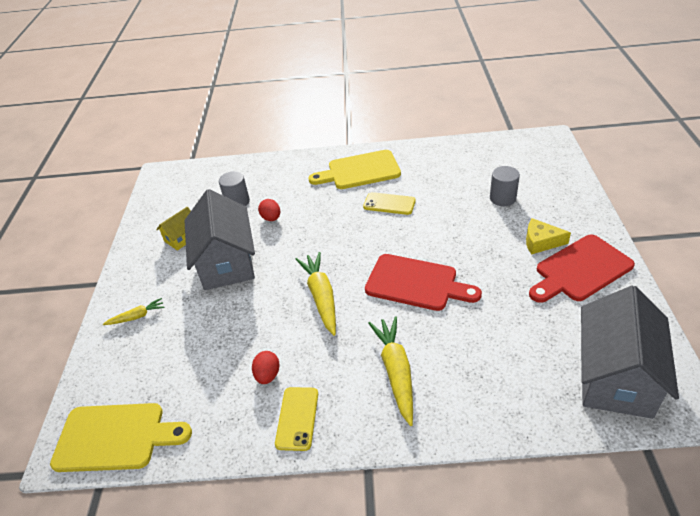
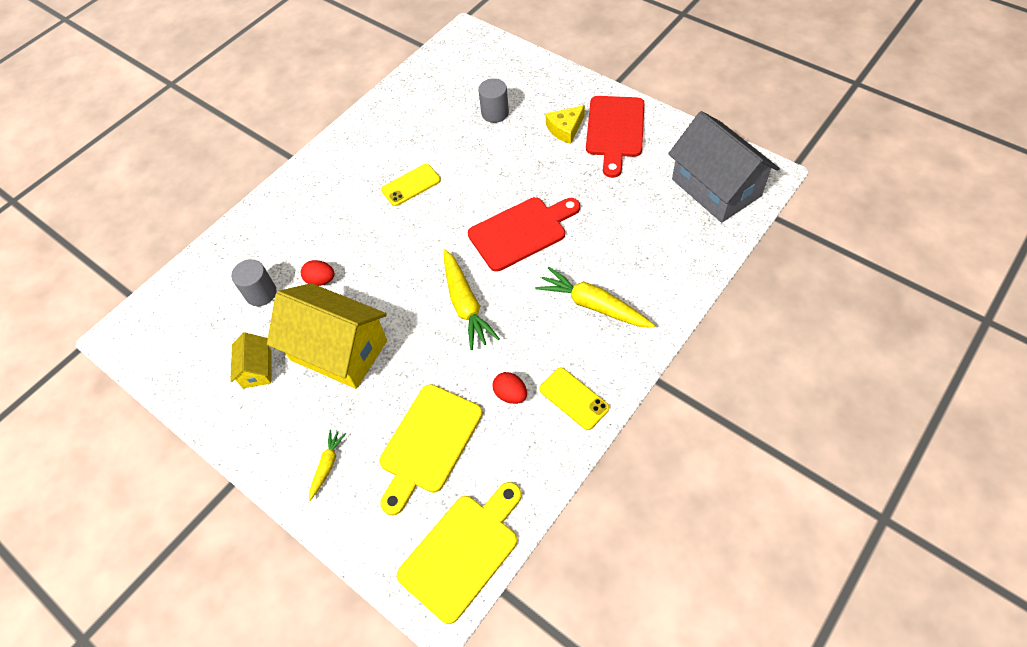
camera: 50 degrees left, 15 degrees up
(227, 262) = (339, 350): grey house -> yellow house
(321, 297) = (465, 304): yellow carrot -> yellow carrot turned 135 degrees counterclockwise
(359, 171) = (341, 175): yellow cutting board -> yellow cutting board (428, 443)

